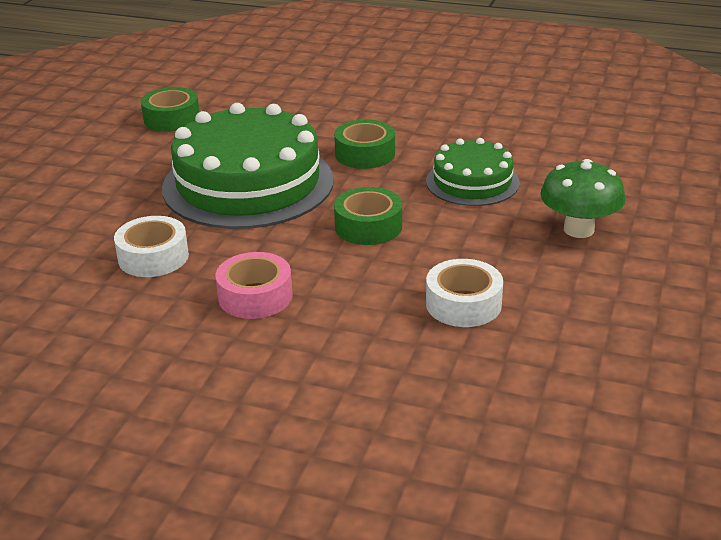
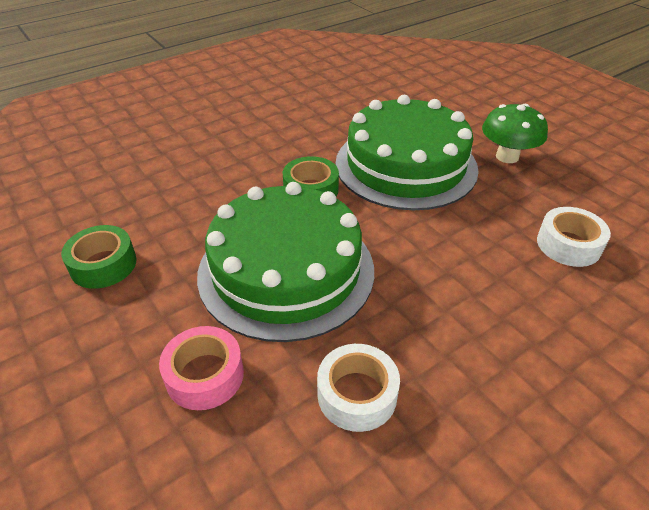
camera: 55 degrees left, 10 degrees up
(255, 296) = (483, 351): pink tape -> pink tape (205, 375)
(368, 226) = (423, 238): green tape -> none
(472, 182) = (406, 165): green cake -> green cake, size x1.85

